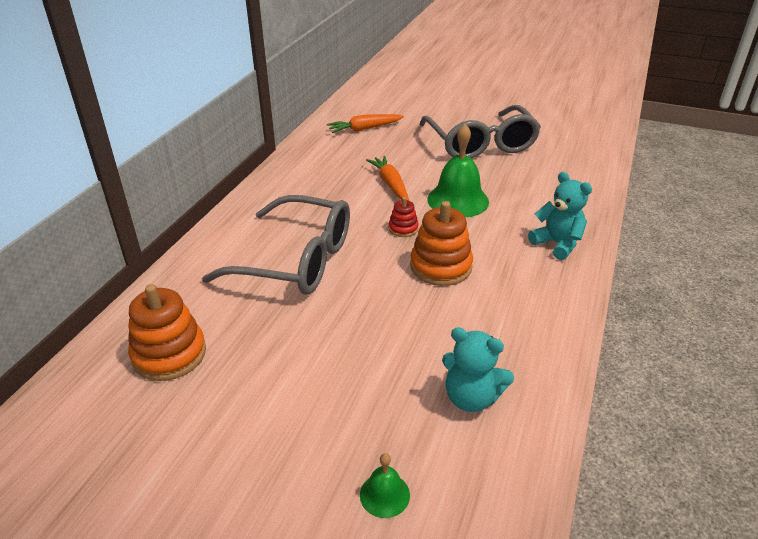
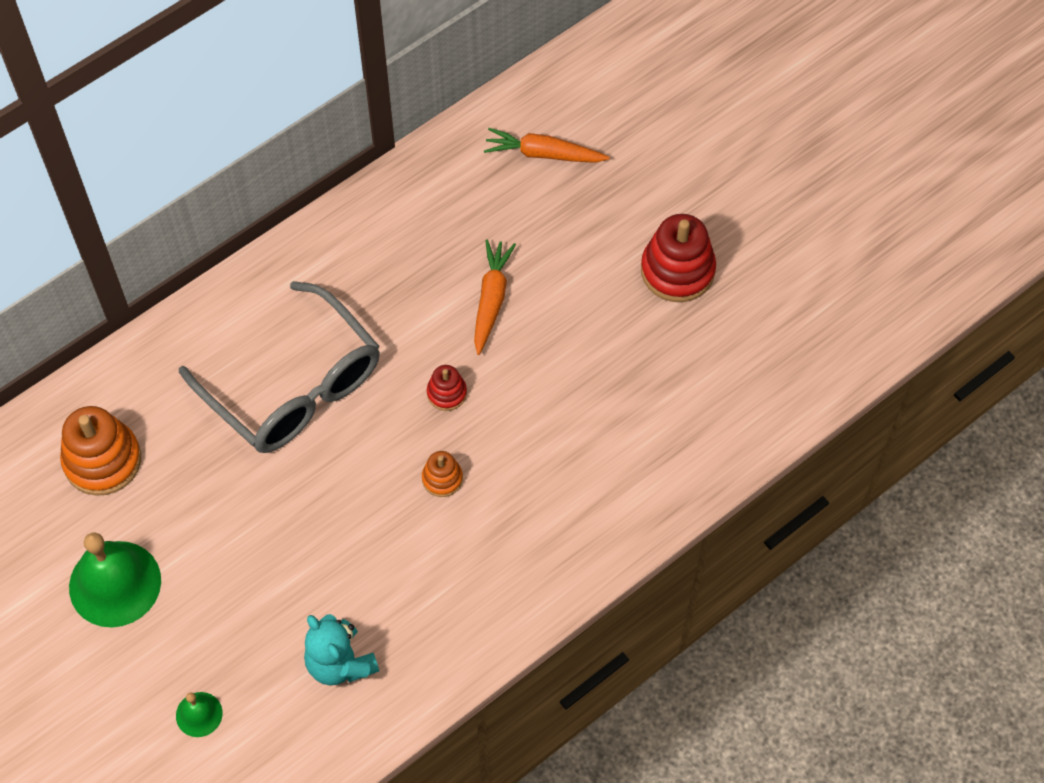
camera: 30 degrees right, 25 degrees up
(441, 266) = (442, 478): orange stacking toy -> orange stacking toy, size x0.52
(458, 200) = (551, 374): green bell -> green bell (115, 583)
(480, 144) = (677, 270): grey glasses -> red stacking toy
(557, 244) = (604, 513): turquoise teddy bear -> none

